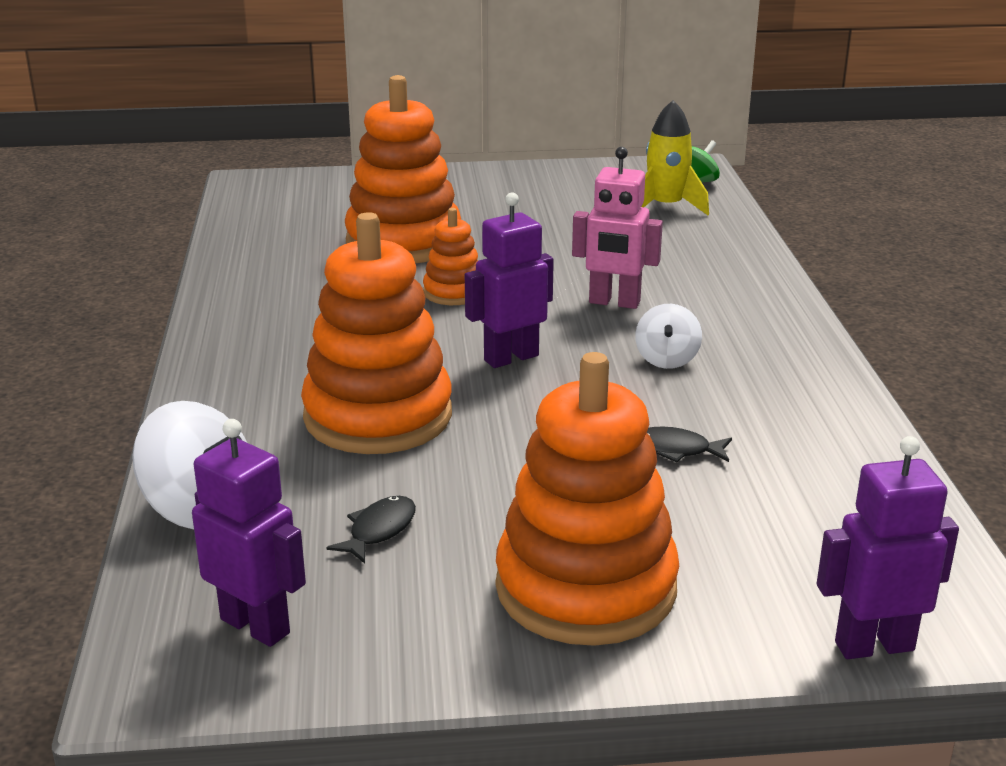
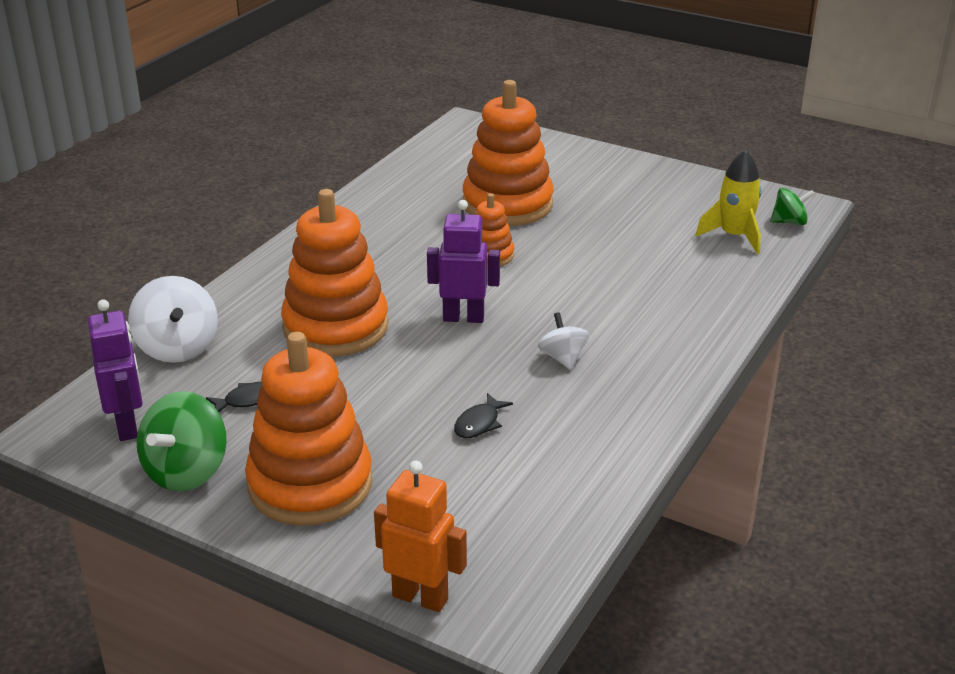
camera: 35 degrees right, 5 degrees up
(413, 642) = (186, 471): none -> green spinning top
(614, 302) = (586, 302): pink robot -> none
(667, 359) = (562, 358): white spinning top -> white spinning top turned 120 degrees clockwise
(676, 450) = (479, 423): black fish -> black fish turned 105 degrees counterclockwise
(873, 645) = (420, 597): purple robot -> orange robot

